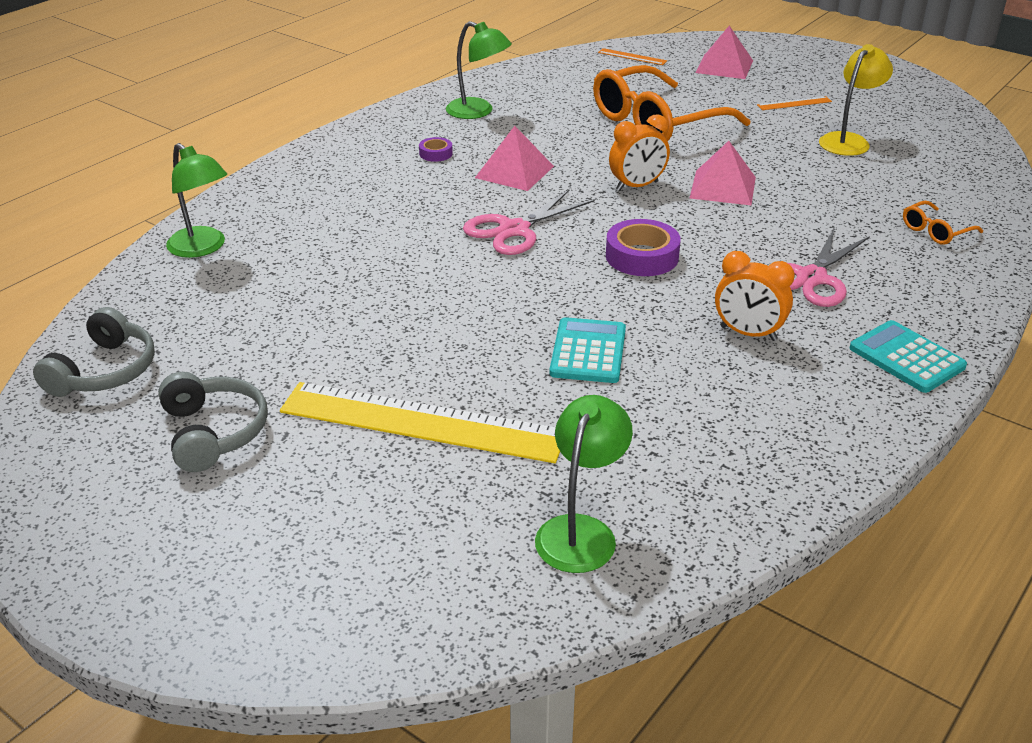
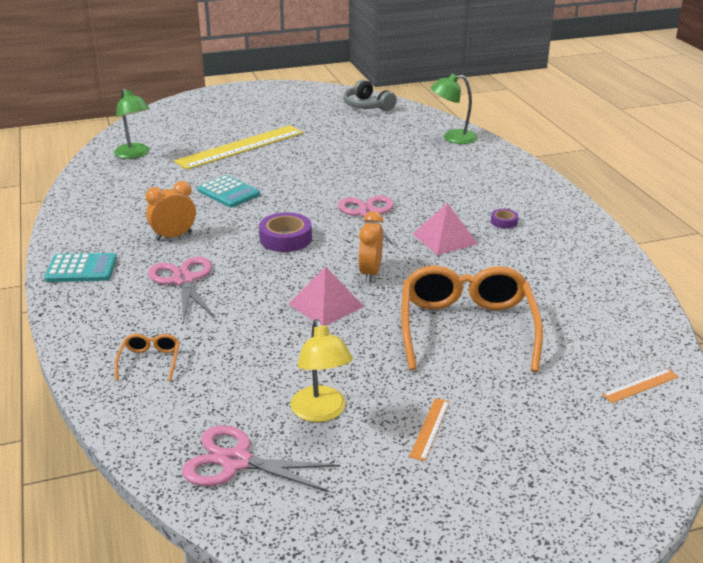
camera: 125 degrees right, 5 degrees down
(213, 432) = (296, 115): grey headphones -> none
(478, 112) = (565, 258): green lamp -> none
(724, 66) = (566, 435): pink pyramid -> none
(944, 150) = (236, 461): none -> pink scissors

